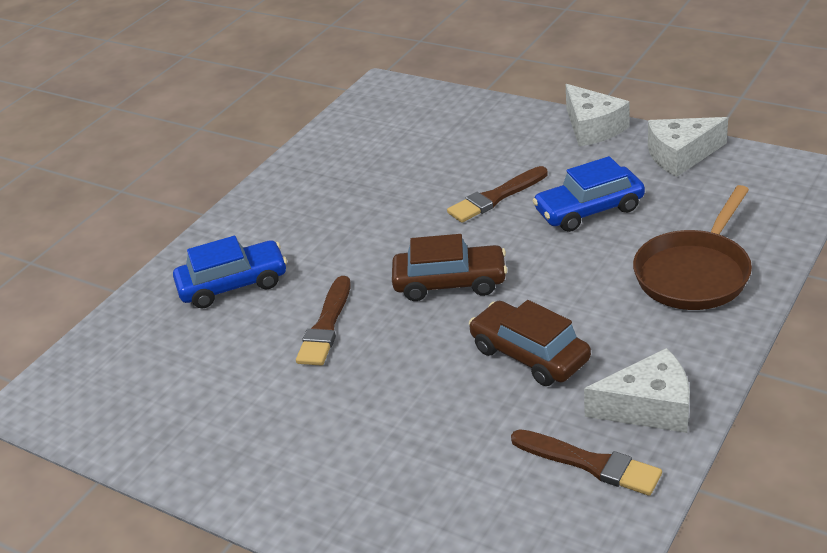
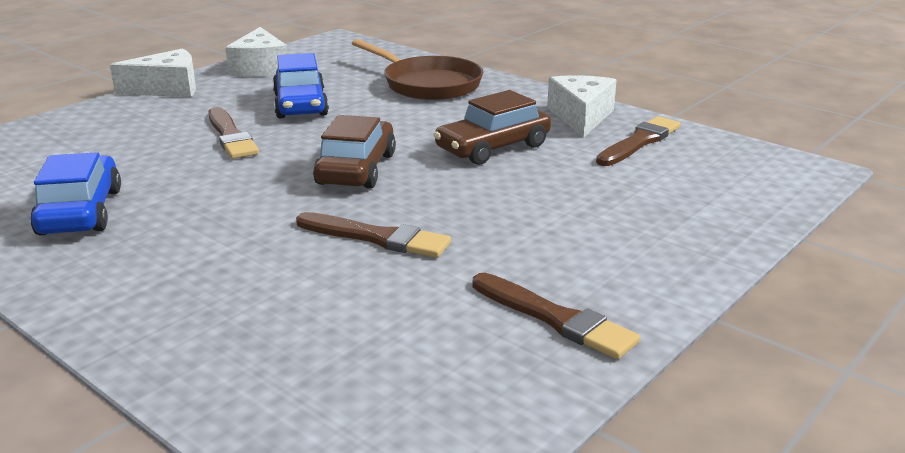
camera: 85 degrees left, 10 degrees down
(216, 442) = (555, 319): none -> brown brush
(233, 284) = (233, 297): blue car -> blue car (80, 212)

